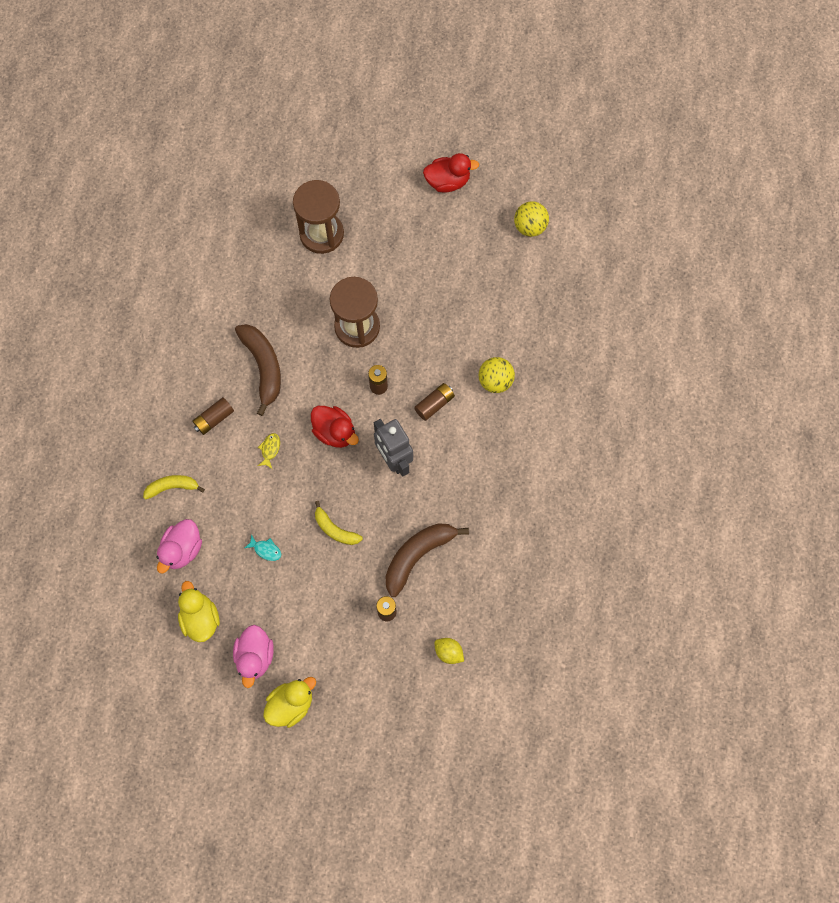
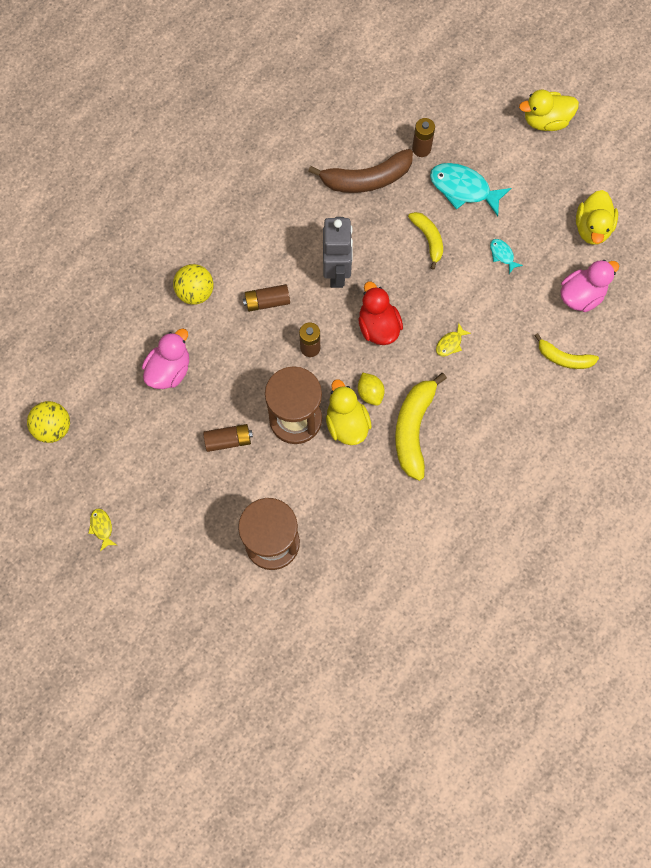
camera: 150 degrees left, 0 degrees up
(214, 419) = (490, 403): brown battery -> brown battery (228, 440)
(255, 656) = (558, 172): pink duck -> pink duck (169, 370)
(263, 367) = (413, 429): brown banana -> yellow banana
(316, 344) = (347, 423): none -> yellow duck
(330, 593) = (463, 189): none -> turquoise fish
(447, 181) = (102, 527): red duck -> yellow fish
(448, 652) = (387, 92): yellow lemon -> yellow lemon (370, 393)

